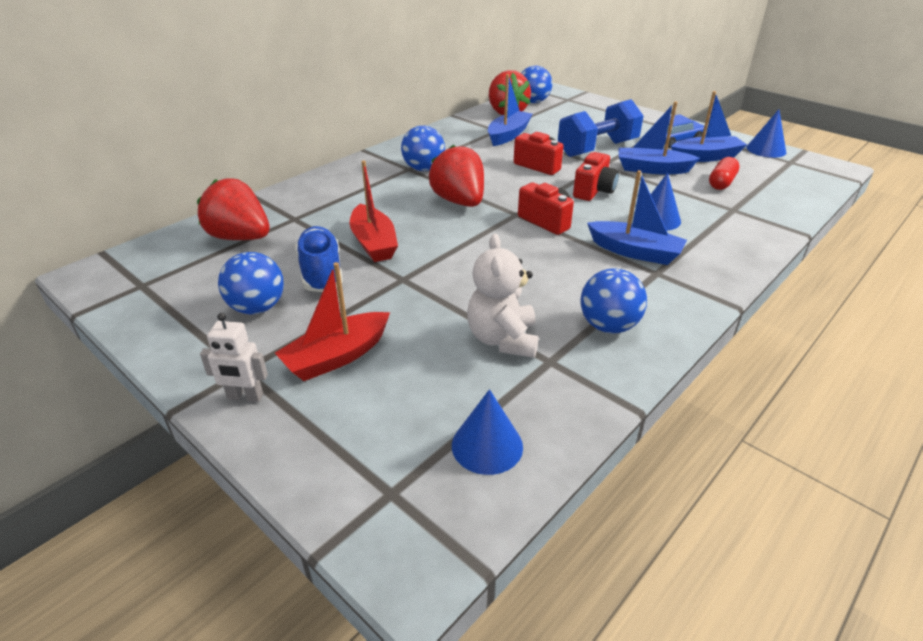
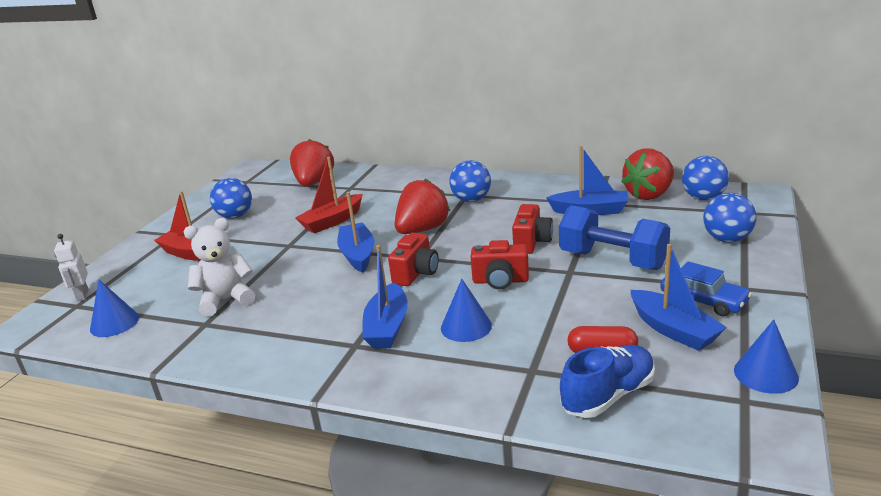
camera: 70 degrees right, 10 degrees down
(245, 397) = (150, 243): white robot -> white robot (82, 295)
(321, 273) = (283, 219): blue shoe -> blue shoe (608, 395)
(608, 326) = (257, 338): blue ball -> blue ball (727, 239)
(652, 169) = (592, 301): blue boat -> blue boat (358, 255)

